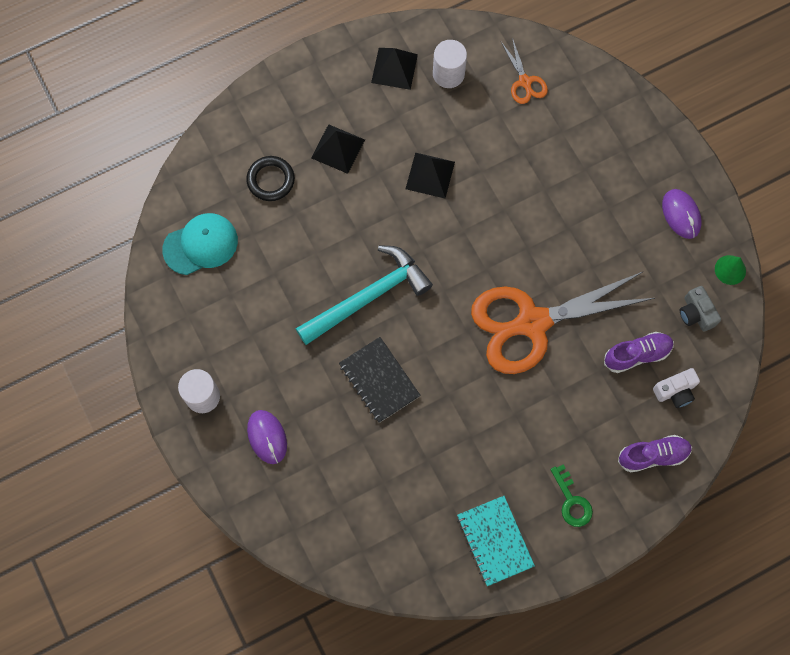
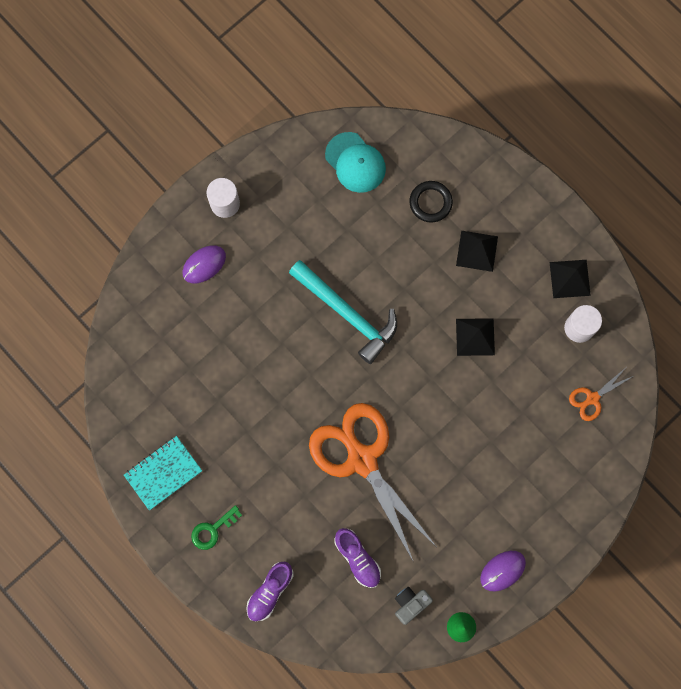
camera: 75 degrees right, 5 degrees up
(379, 380) = (276, 342): black notebook -> none
(653, 455) = (270, 592): purple shoe -> purple shoe turned 60 degrees clockwise
(675, 391) = (333, 599): white camera -> none

